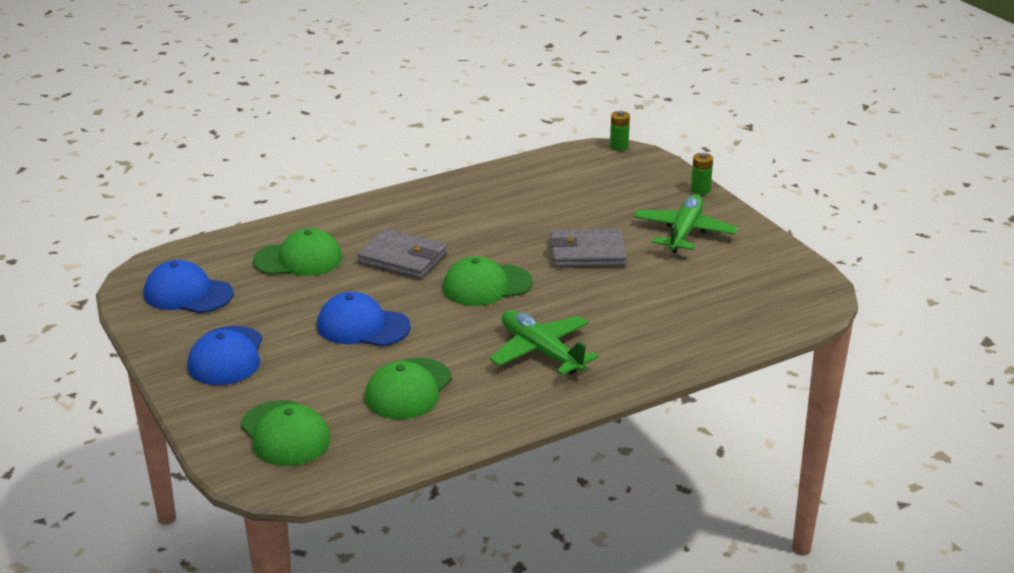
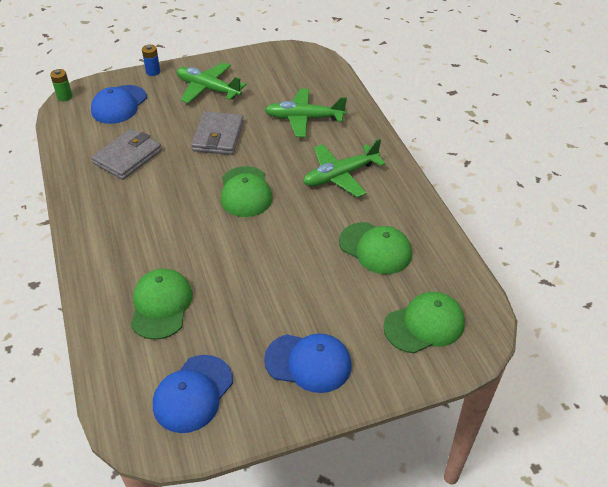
camera: 80 degrees left, 15 degrees up
(362, 326) = (283, 268): blue cap -> blue cap (119, 105)
(402, 259) = (187, 236): grey wallet -> grey wallet (128, 157)
(653, 311) = (304, 118): none -> green plane
(700, 190) = (153, 72): green battery -> blue battery

